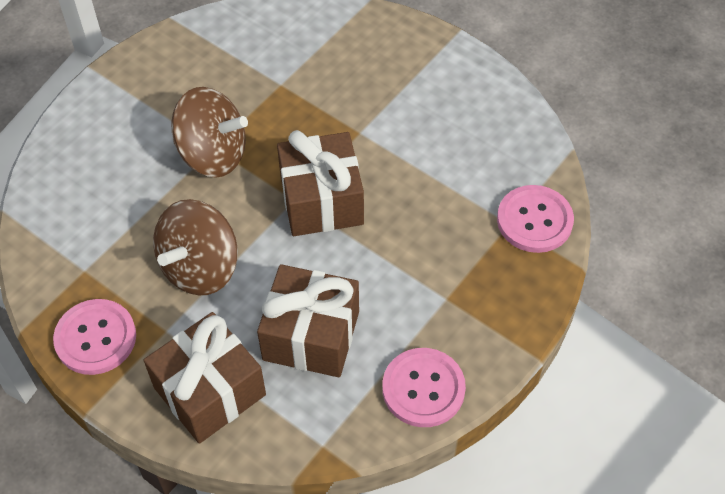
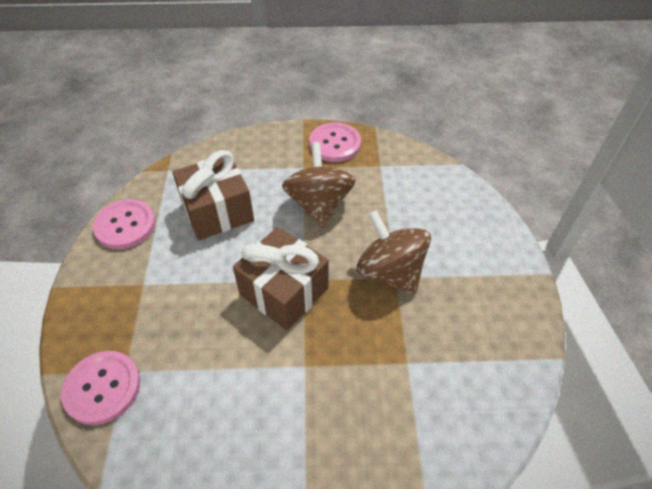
camera: 140 degrees right, 5 degrees down
(209, 391) = (250, 157): brown gift -> none
(212, 154) = (390, 272): brown spinning top -> brown spinning top turned 75 degrees clockwise

